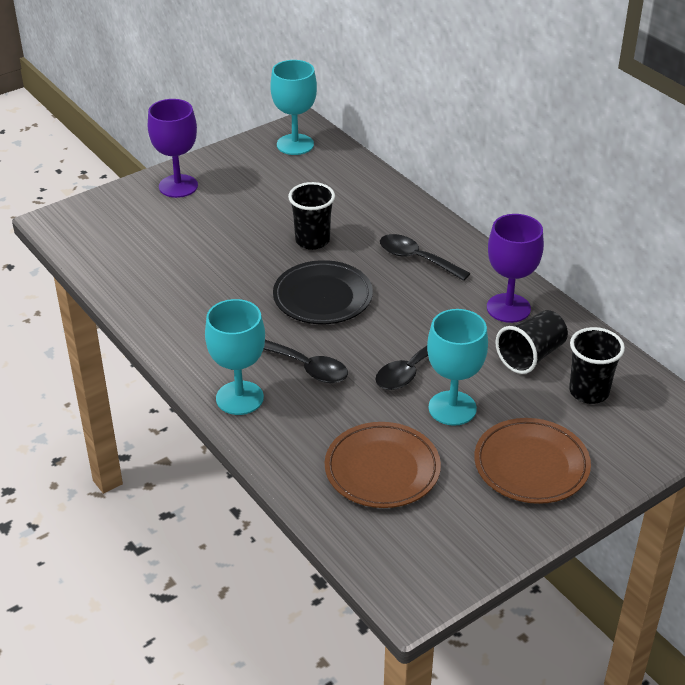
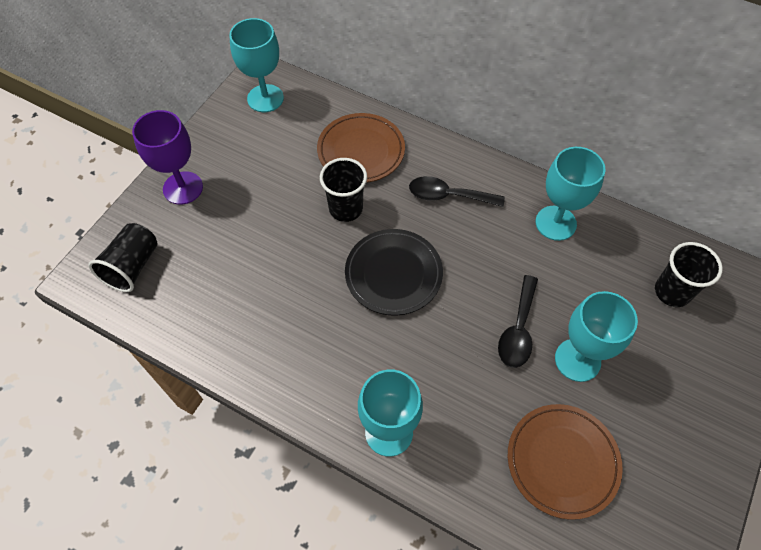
camera: 25 degrees left, 20 degrees up
(306, 367) = (427, 366): black spoon -> none
(508, 308) = (555, 223): purple goblet -> turquoise goblet
(531, 356) = (605, 270): black cup -> black cup (132, 266)
(531, 465) = (677, 397): brown plate -> brown plate (361, 151)

